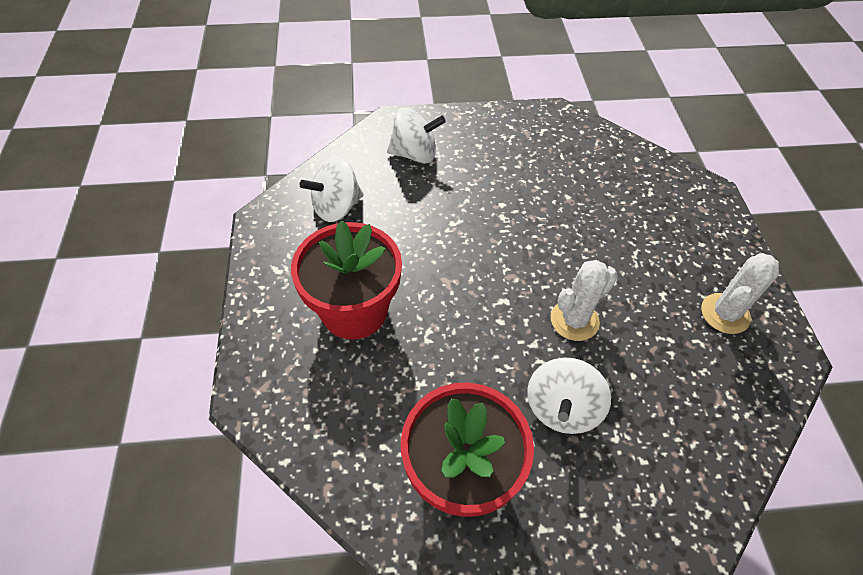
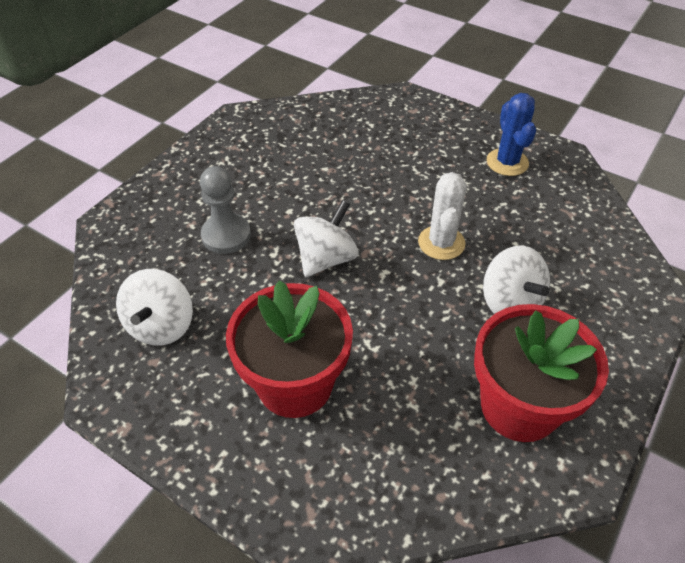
camera: 50 degrees left, 5 degrees down
(414, 154) = (168, 230): white spinning top -> white spinning top (326, 258)
(442, 186) = (226, 235): none -> grey pawn
(725, 313) = (507, 162): white cactus -> blue cactus

